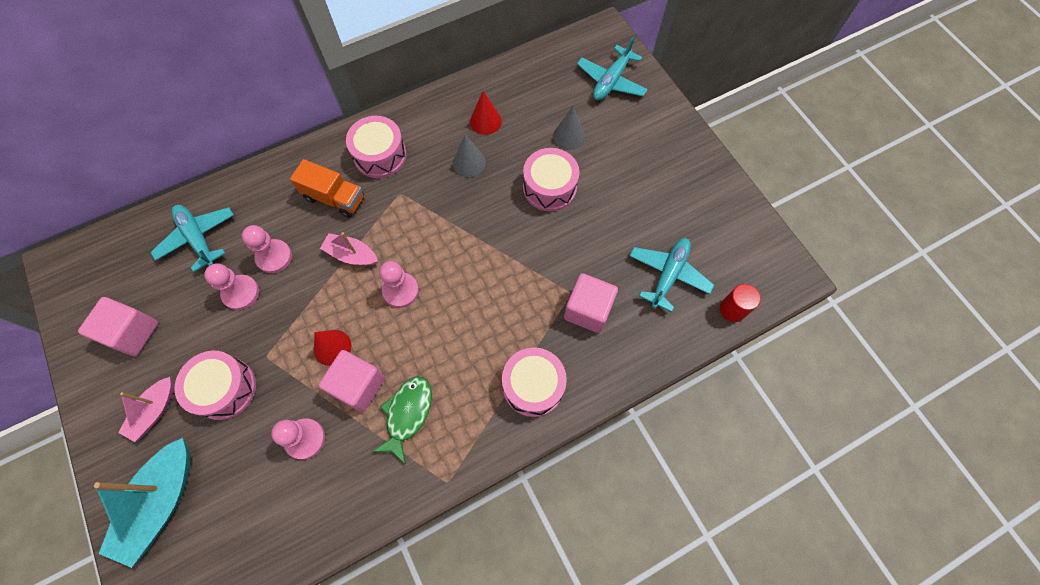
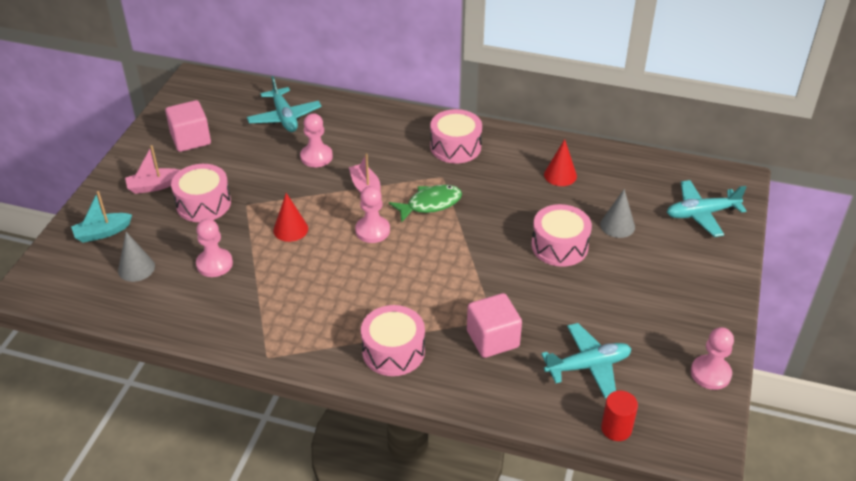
camera: 45 degrees right, 25 degrees down
(161, 503) = (102, 233): turquoise boat -> turquoise boat, size x0.59
(198, 238) = (284, 117): turquoise plane -> turquoise plane turned 150 degrees clockwise
(241, 293) = (273, 162): pink pawn -> pink pawn (710, 373)
(334, 198) = (394, 151): orange truck -> none
(358, 385) = (280, 261): pink cube -> none
(407, 414) = (290, 300): green fish -> green fish (430, 204)
(469, 163) = (515, 191): grey cone -> grey cone (136, 268)

